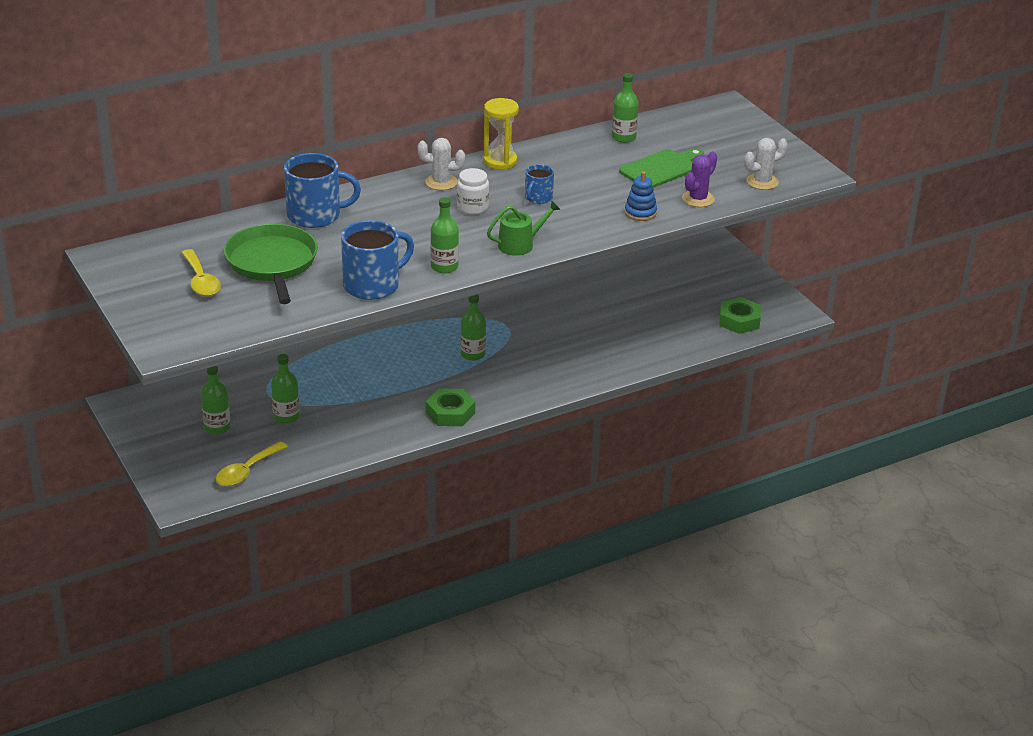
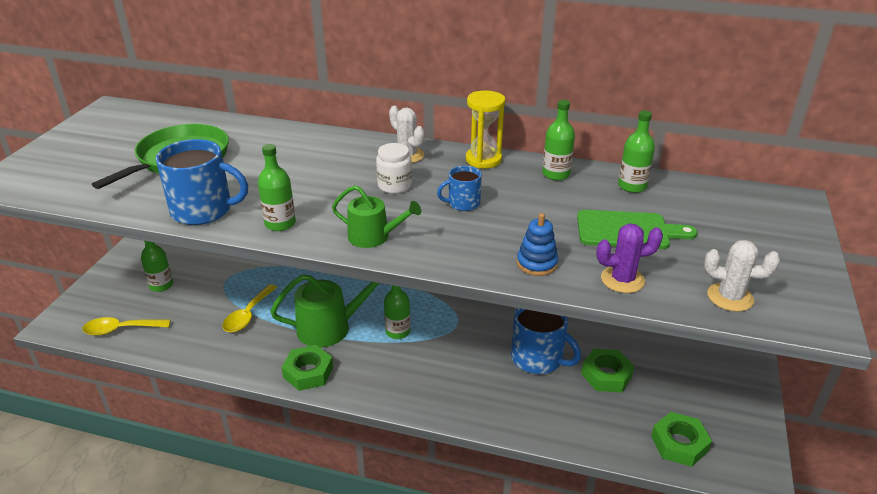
camera: 45 degrees right, 0 degrees up
(201, 281) = (118, 149): yellow spoon -> yellow spoon (248, 315)
(286, 417) = (208, 303): green bottle -> green bottle (556, 174)
(315, 215) = (275, 139): blue mug -> blue mug (538, 358)
(417, 378) = (330, 327): none -> green watering can
(651, 305) = (606, 375): none -> green nut

